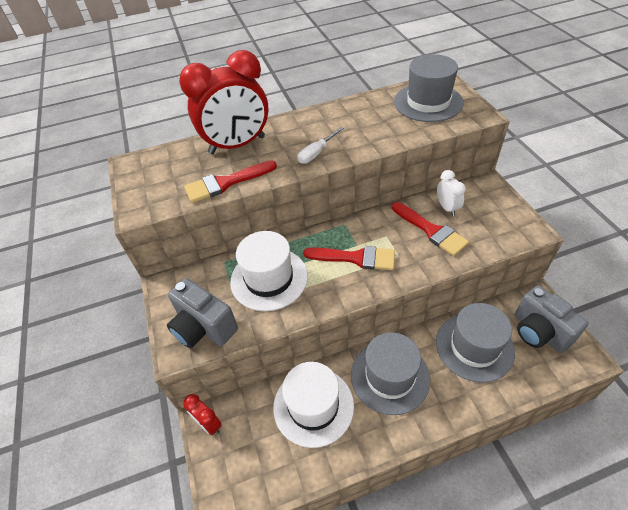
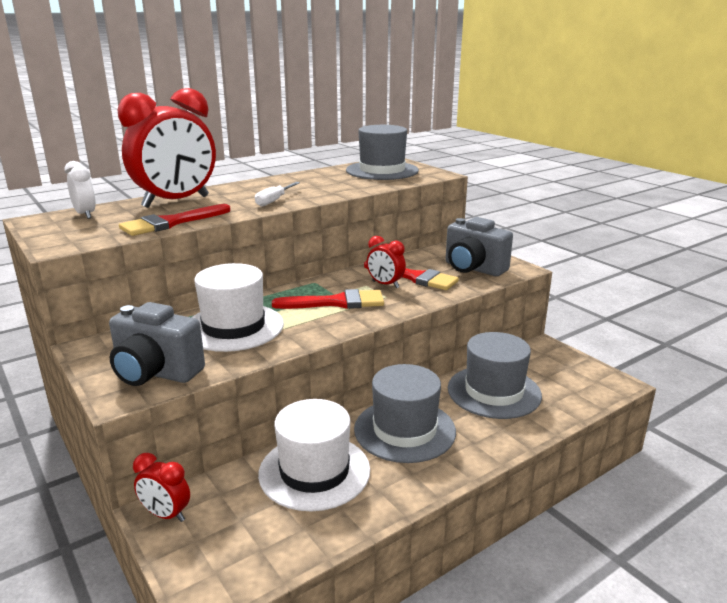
camera: 20 degrees left, 25 degrees down
(403, 238) = (385, 284): none -> red clock
(447, 208) = (425, 262): white clock -> white clock (85, 215)
(539, 332) = (558, 371): grey camera -> grey camera (473, 269)

